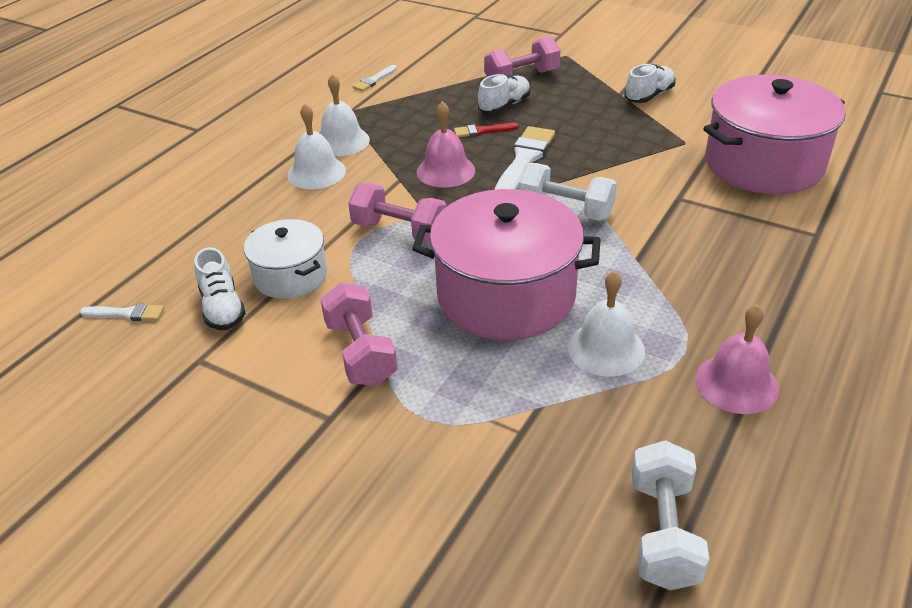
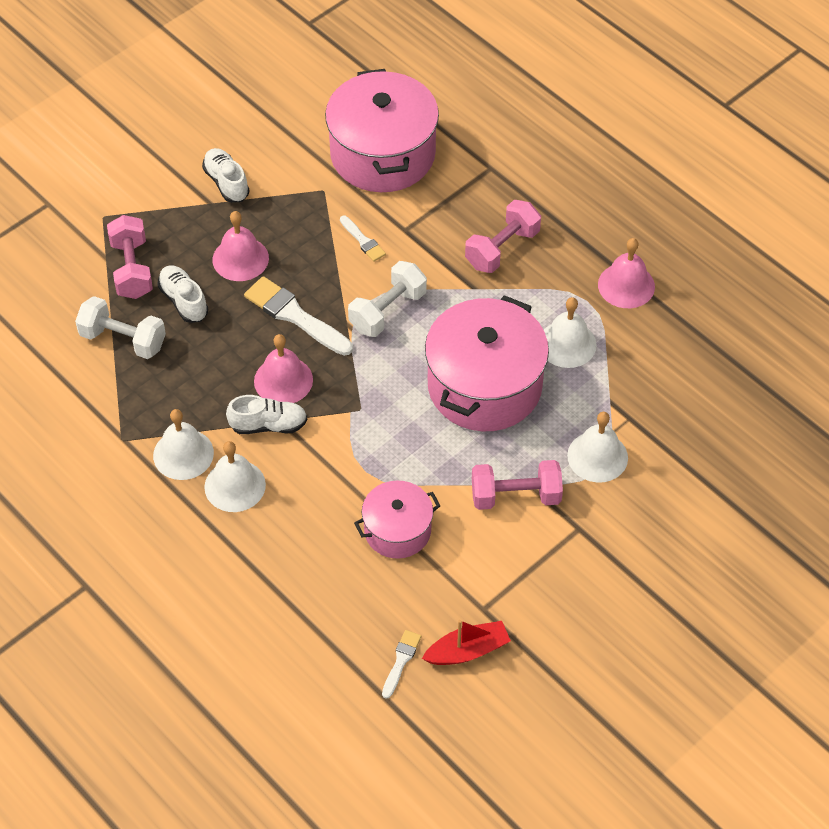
camera: 75 degrees left, 15 degrees up
(141, 359) = (467, 650): none -> red boat
(222, 308) = (422, 586): white shoe -> white shoe (268, 425)
(290, 276) = (397, 530): white pot -> pink pot
(374, 80) = (61, 400): white brush -> white brush (363, 241)
(399, 231) = (365, 437): pink dumbbell -> pink dumbbell (502, 249)
(446, 413) = (597, 456): none -> white bell
(482, 131) = (224, 332): red brush -> none
(570, 120) = (240, 258): none -> pink bell
(663, 532) = (730, 372): white dumbbell -> white dumbbell (123, 340)

